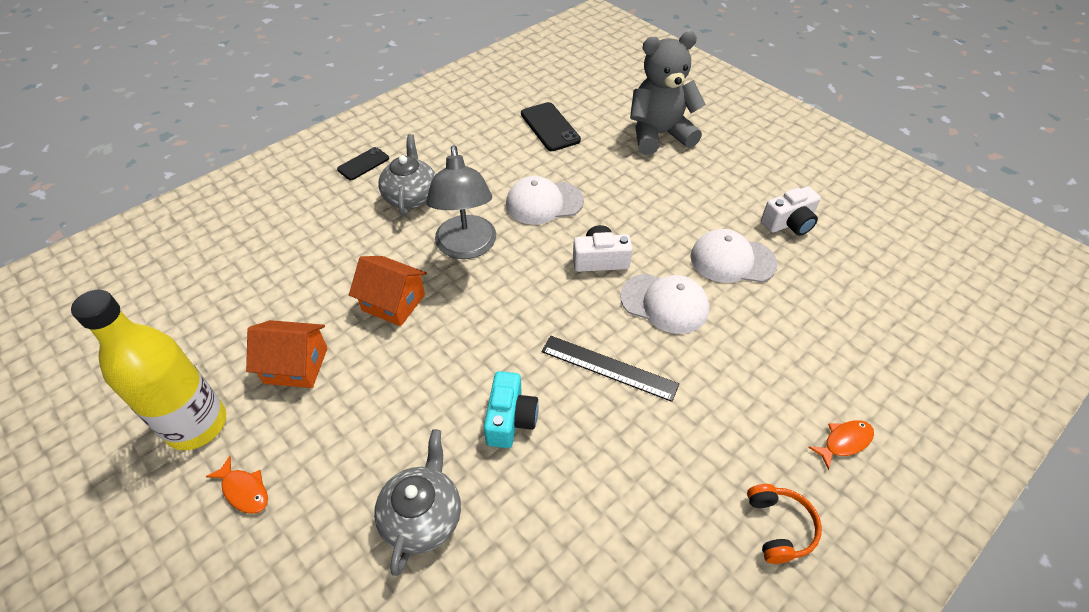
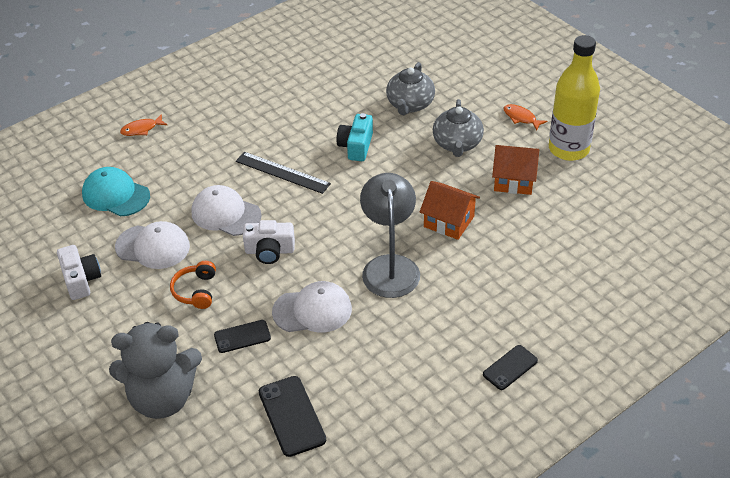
camera: 175 degrees left, 5 degrees down
(411, 196) = (449, 323): grey teapot -> grey teapot (457, 144)
(606, 179) = (242, 336): none -> black phone
(779, 527) = (204, 95): orange headphones -> orange headphones (196, 291)
(789, 223) = (81, 280): white camera -> white camera turned 90 degrees clockwise
(814, 325) = (115, 195): none -> turquoise cap

